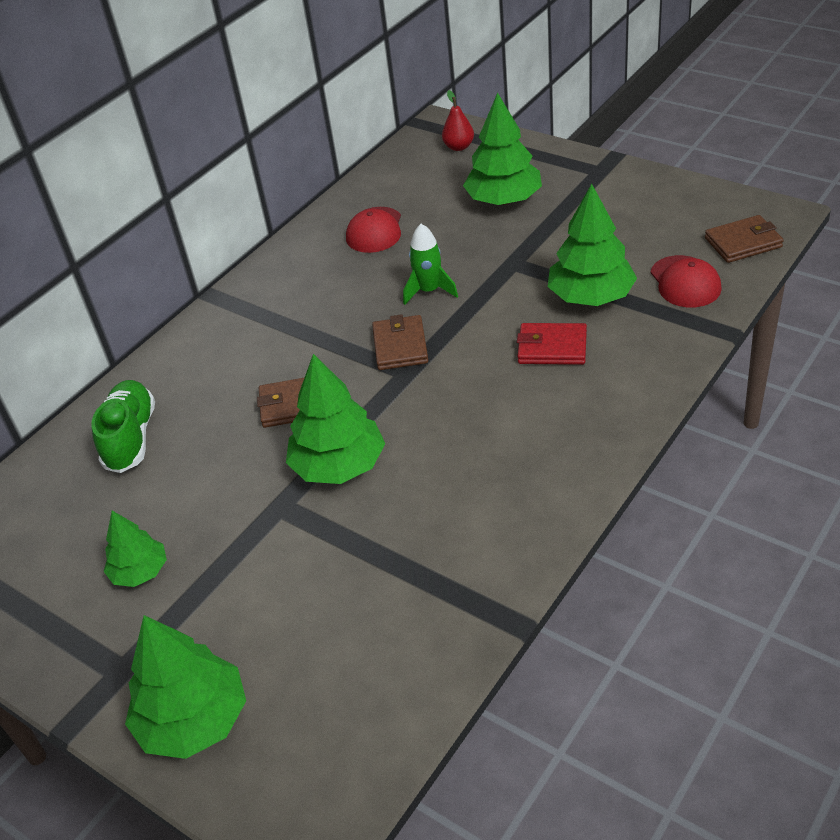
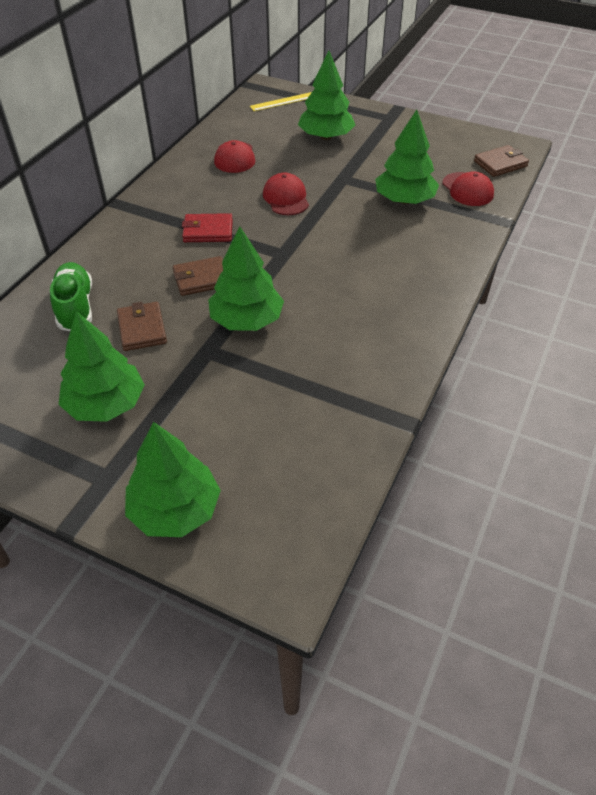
camera: 15 degrees left, 5 degrees up
(140, 572) = (105, 404): green tree -> green tree, size x1.68
(400, 346) = (273, 236): brown wallet -> brown wallet (142, 329)
(429, 291) = (286, 198): green rocket -> red cap
(459, 147) = (284, 101): red pear -> yellow ruler
(552, 347) = (385, 234): red wallet -> red wallet (208, 231)

